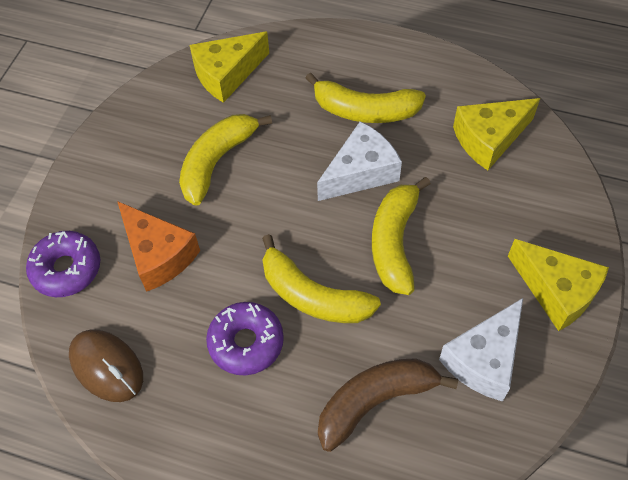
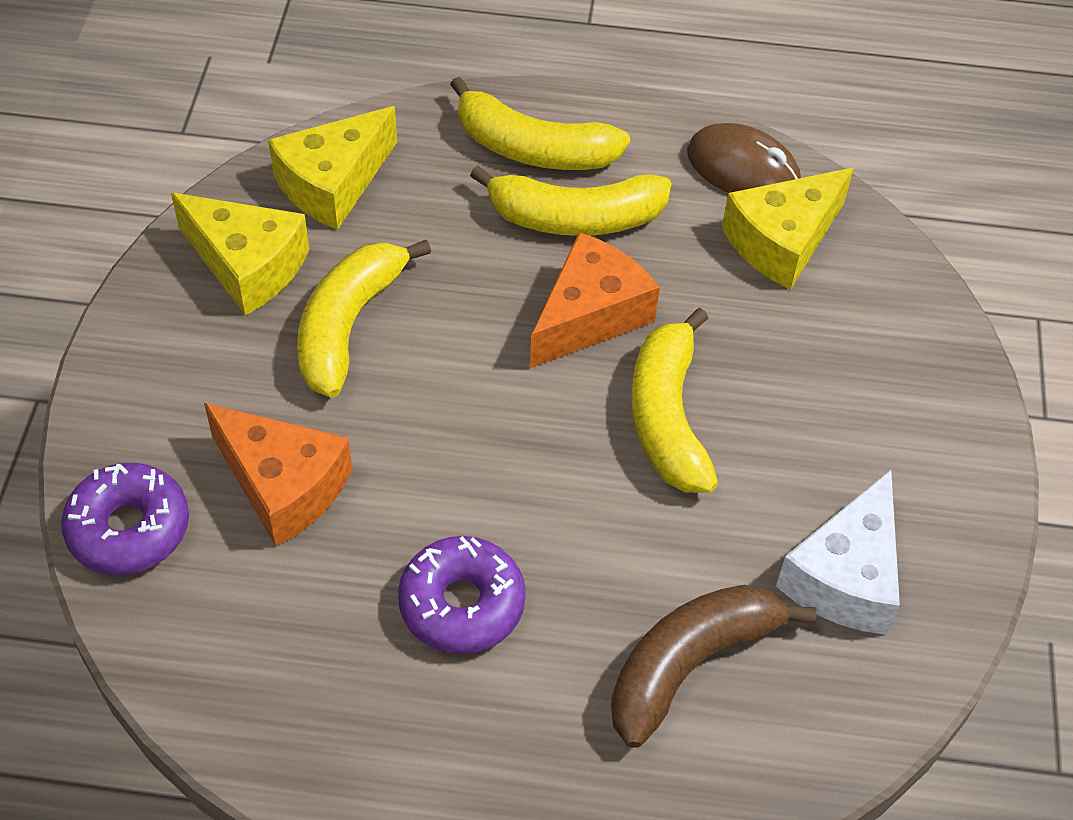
camera: 15 degrees left, 5 degrees down
(107, 367) = (236, 675): brown mouse -> brown mouse (743, 169)
(313, 295) = (554, 516): yellow banana -> yellow banana (533, 149)
(360, 172) = (589, 315): white cheese -> orange cheese
(556, 291) = (934, 459): yellow cheese -> yellow cheese (247, 265)

